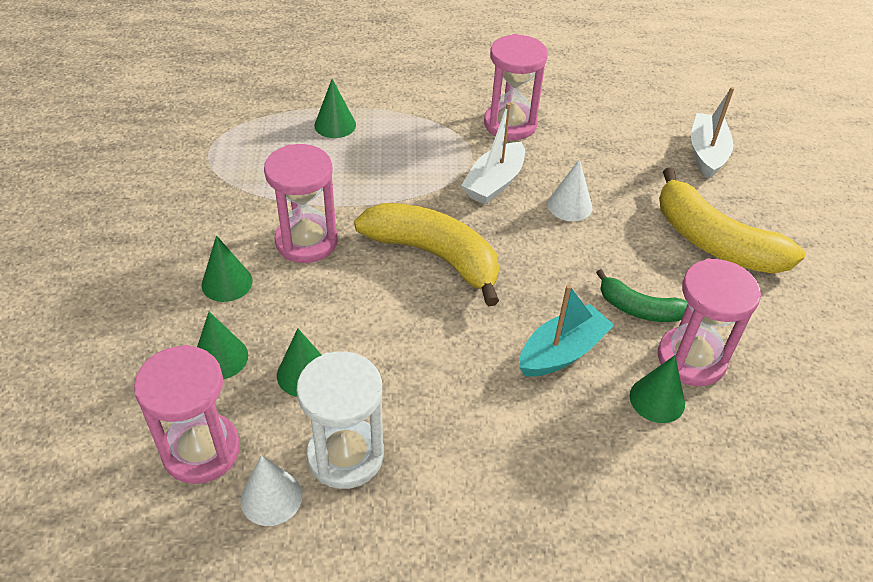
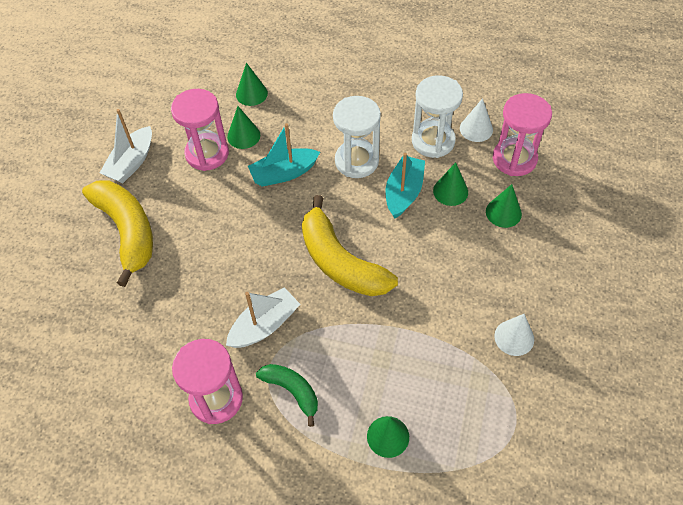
camera: 160 degrees left, 10 degrees up
(227, 283) = (499, 269): green cone -> green cone (251, 94)
(306, 241) = (435, 295): pink hourglass -> none
(375, 358) = (404, 192): none -> turquoise boat
(461, 393) = (356, 161): none -> white hourglass
(569, 205) = (214, 288): white cone -> white cone (514, 337)
(639, 309) = (217, 191): green banana -> green banana (292, 391)
(706, 153) = (62, 320): white boat -> white boat (131, 162)

